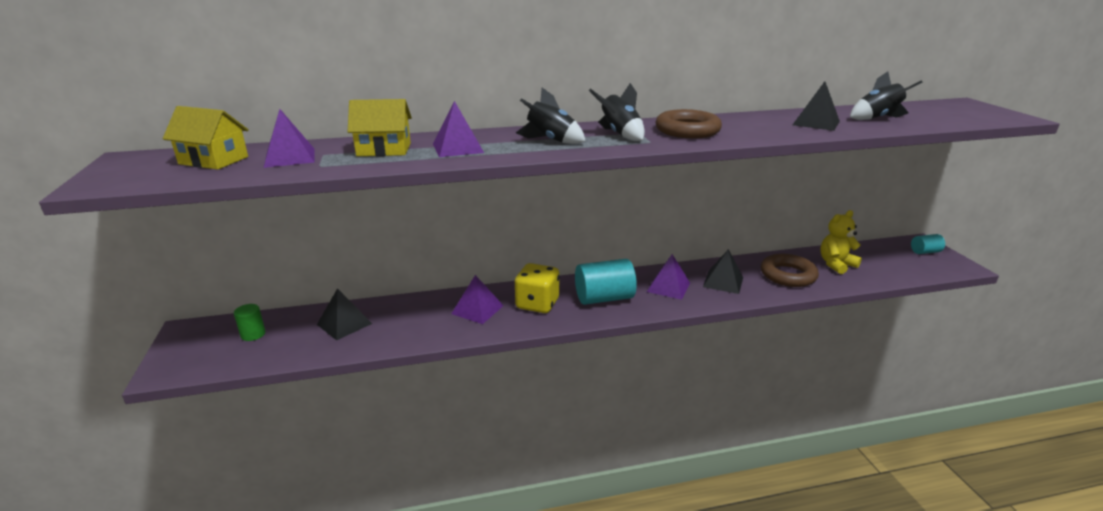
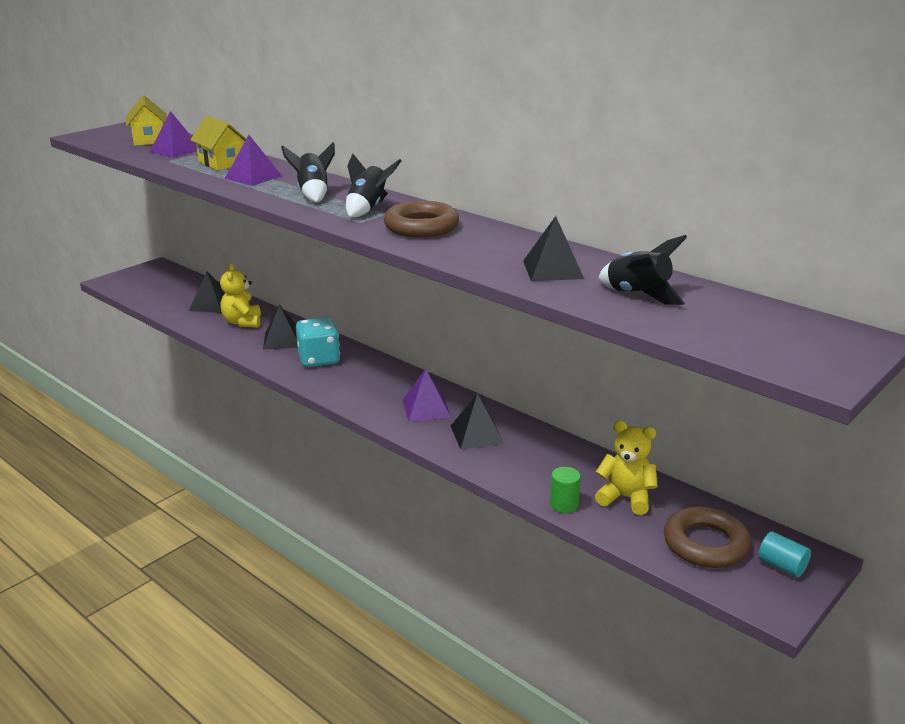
camera: 55 degrees right, 0 degrees up
(253, 334) = (170, 285): green cylinder -> green cylinder (564, 505)
(411, 318) = (242, 322): none -> yellow teddy bear
(477, 309) = (282, 340): purple pyramid -> black pyramid
(537, 304) = (319, 359): yellow dice -> turquoise dice
(604, 298) = (364, 384): turquoise cylinder -> none
(788, 275) = (547, 470): brown ring -> brown ring (706, 544)

